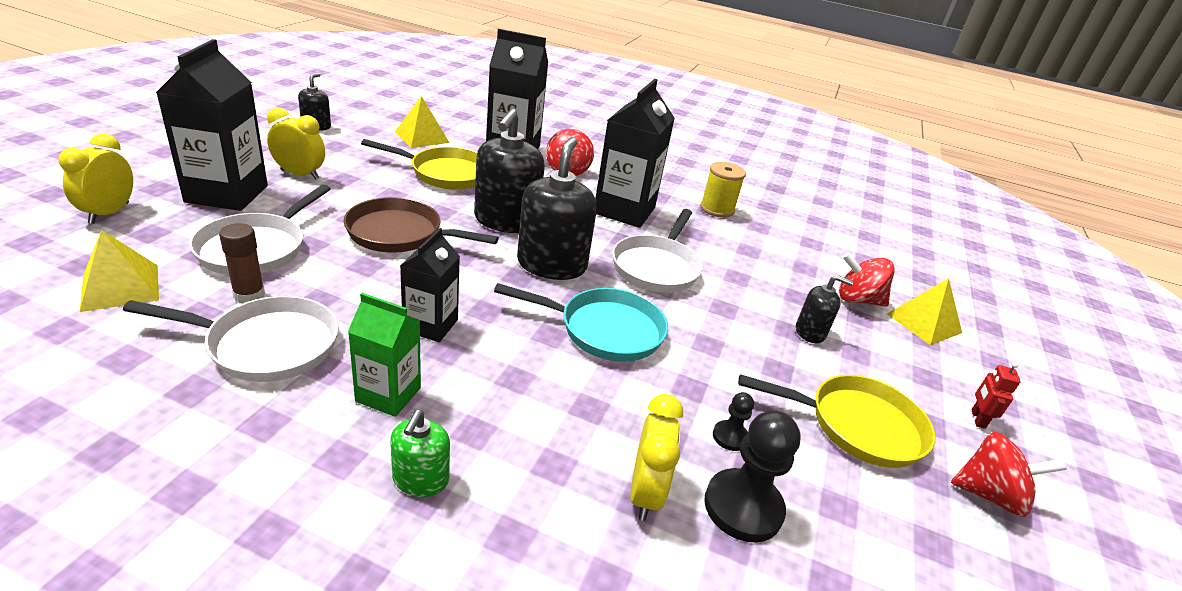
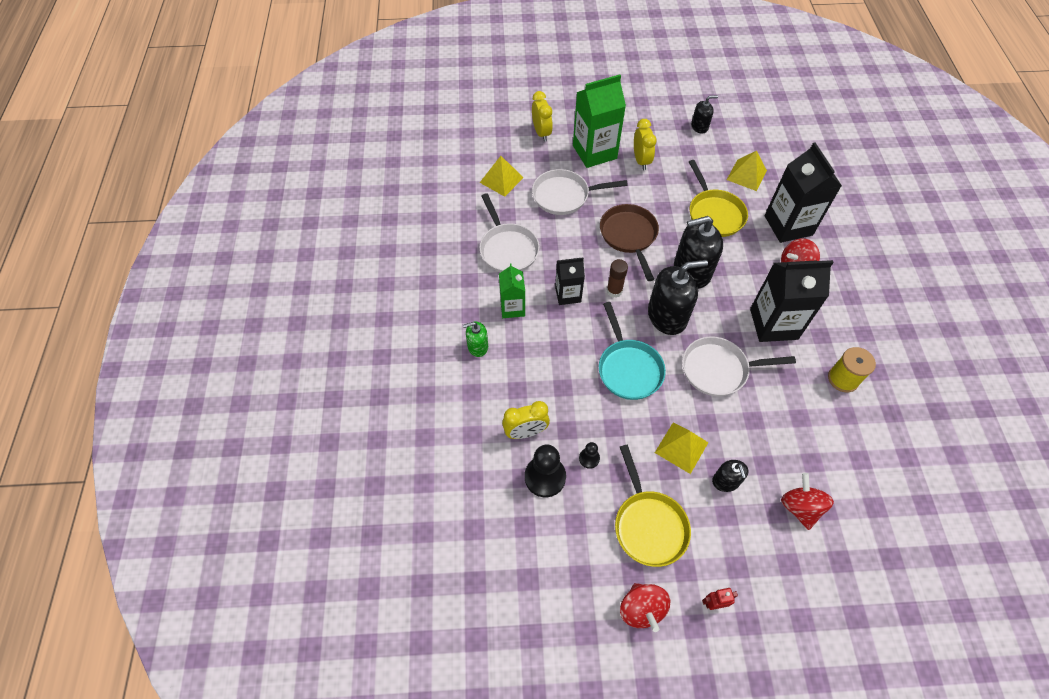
camera: 70 degrees right, 25 degrees up
(109, 213) = (541, 133): yellow clock -> yellow clock turned 90 degrees clockwise
(227, 194) = (594, 152): black carton -> green carton
(249, 295) = (531, 220): brown glue stick -> brown glue stick (614, 291)
(924, 323) = (811, 561): yellow pyramid -> yellow pyramid (681, 447)

